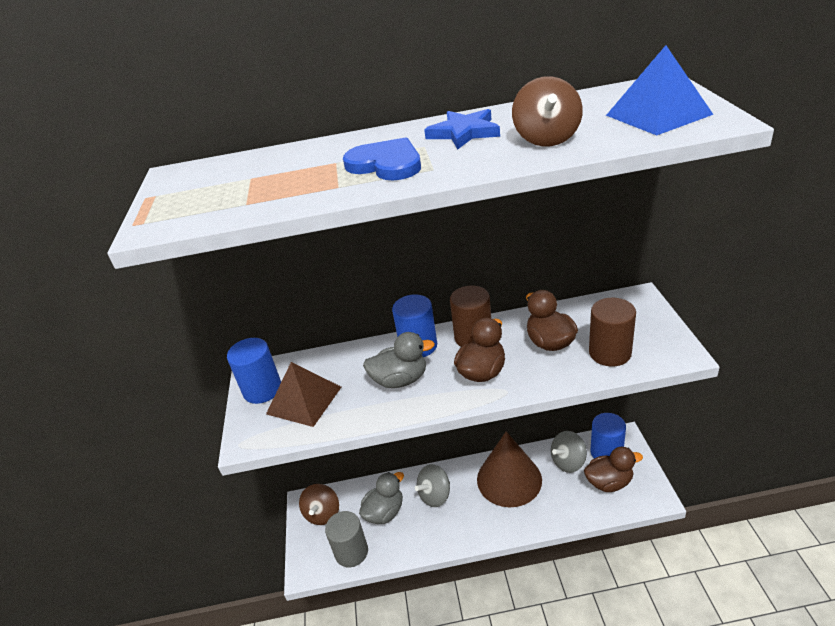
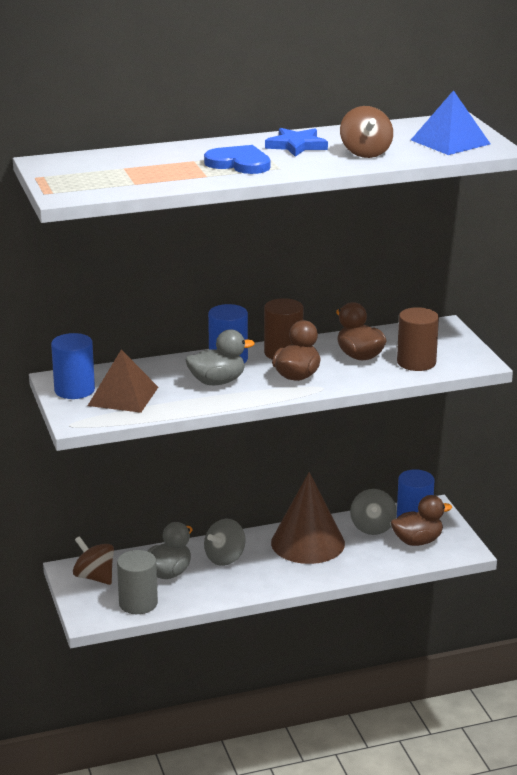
camera: 15 degrees left, 10 degrees down
(323, 514) = (94, 577): brown spinning top -> brown spinning top turned 135 degrees clockwise
(568, 462) = (372, 527): grey spinning top -> grey spinning top turned 45 degrees counterclockwise

